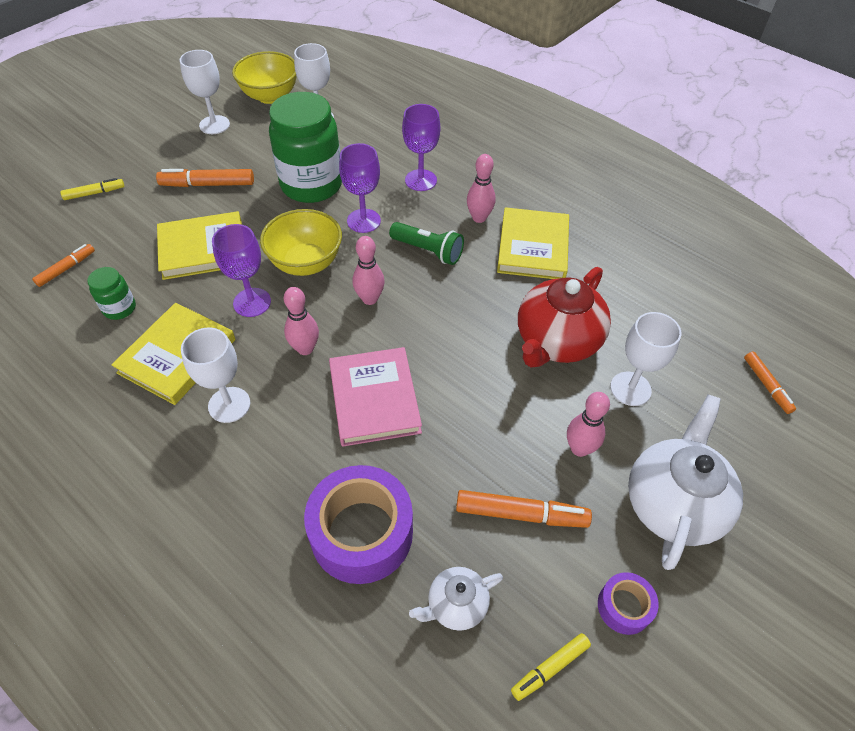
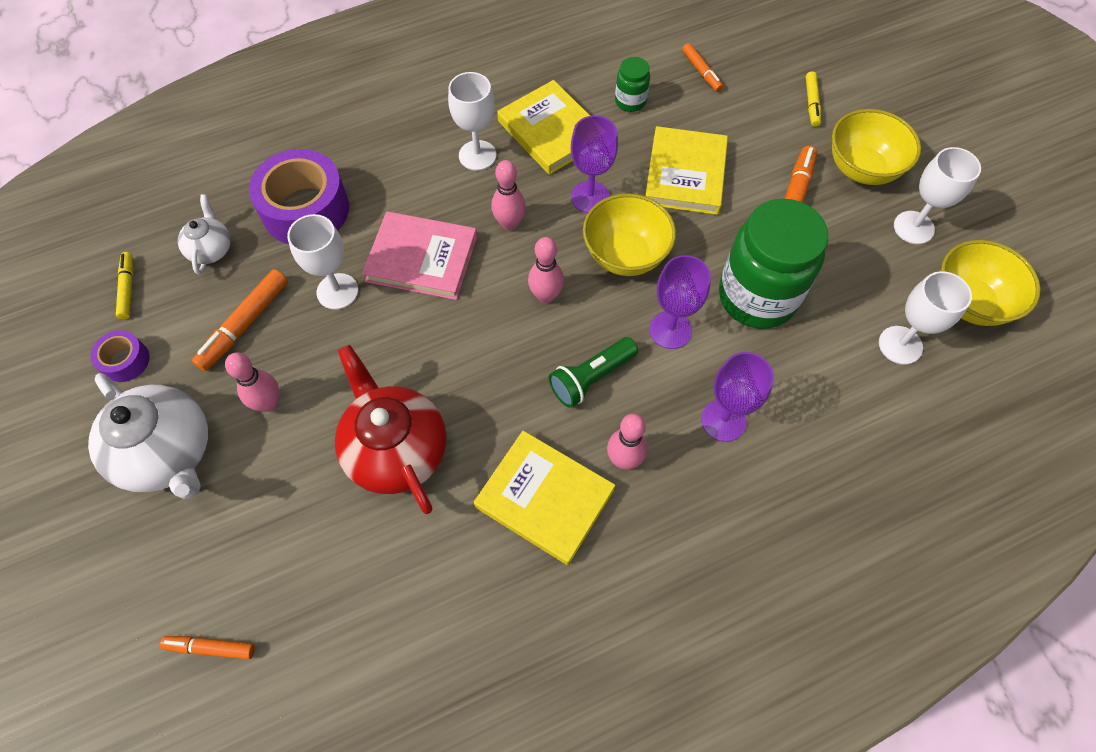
camera: 115 degrees right, 10 degrees up
(164, 156) = (861, 169): none -> yellow bowl
(630, 389) = (298, 491): white goblet -> white goblet (337, 291)

